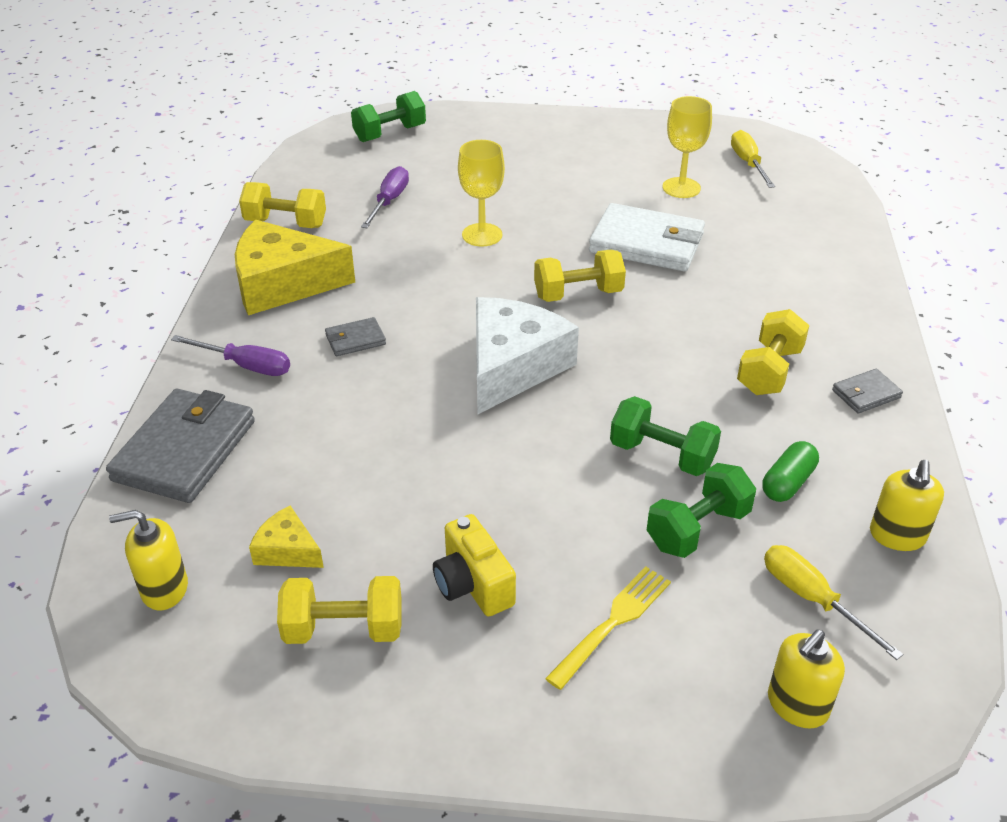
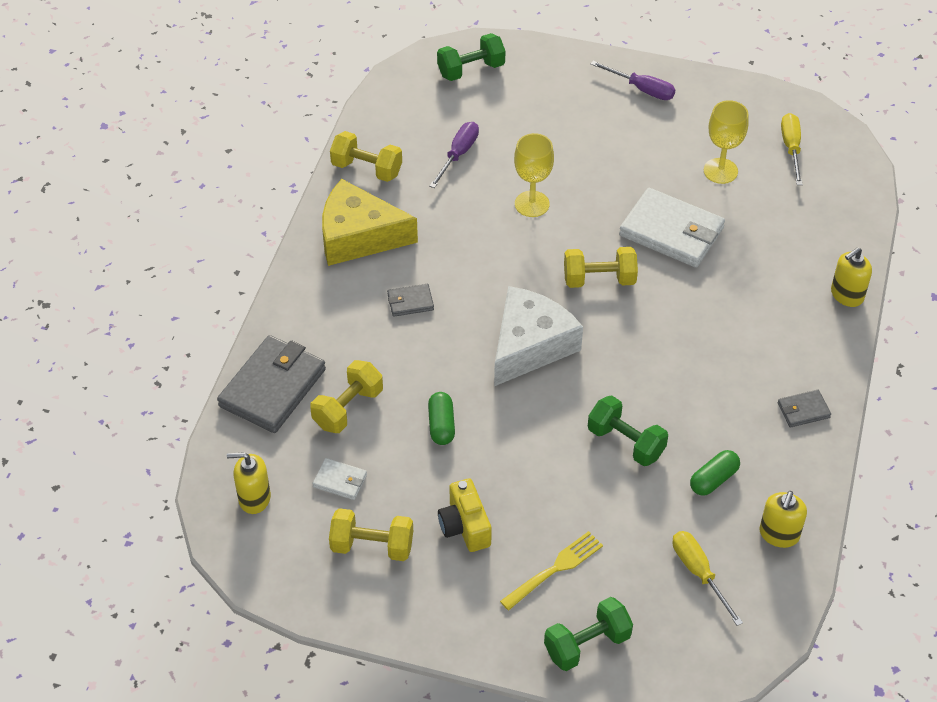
camera: 10 degrees right, 10 degrees up
(246, 366) = (322, 316): purple screwdriver -> purple screwdriver (642, 89)
(287, 550) = (340, 481): yellow cheese -> white wallet
(417, 465) = (441, 425): none -> green capsule
(697, 529) = (634, 507): green dumbbell -> green dumbbell (587, 644)
(769, 371) = (733, 378): yellow dumbbell -> yellow dumbbell (348, 408)
(797, 705) = (662, 645): yellow soap dispenser -> yellow soap dispenser (846, 295)

